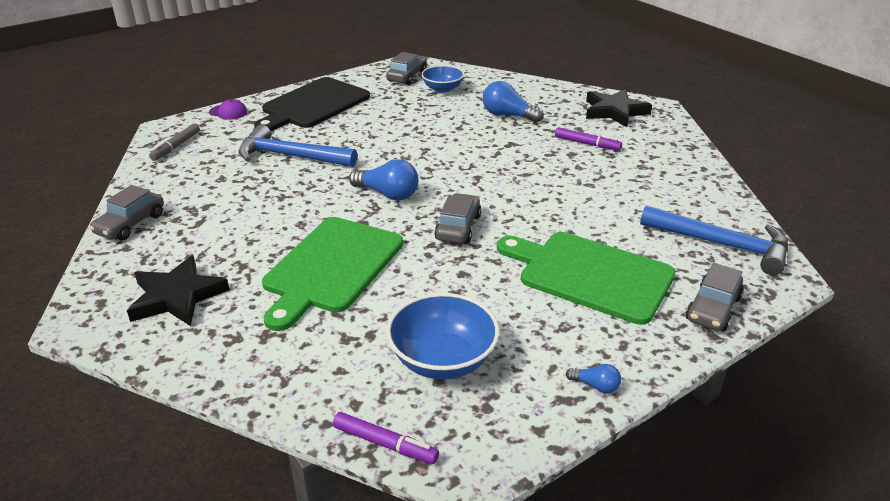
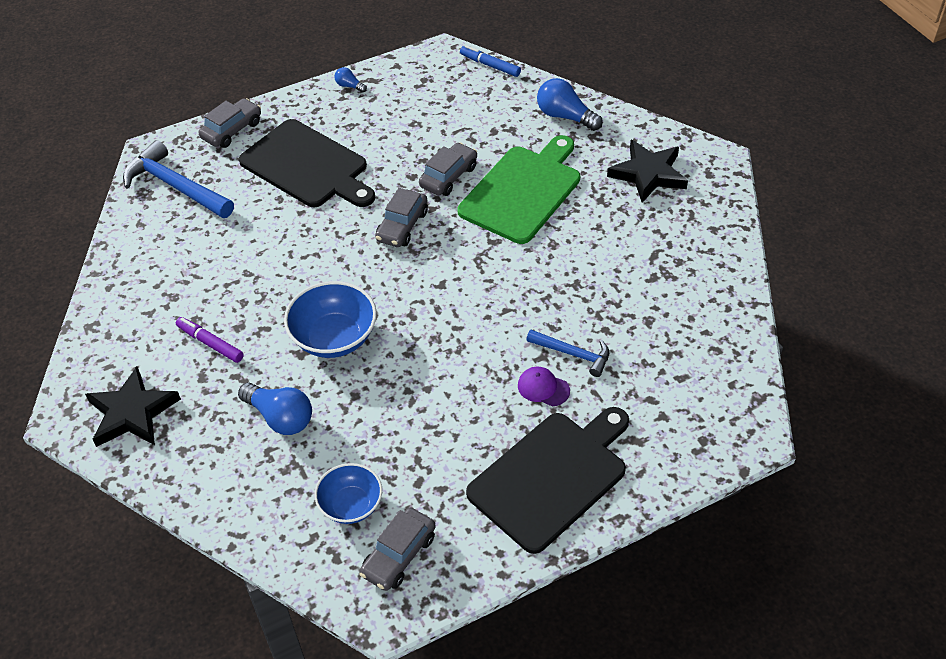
camera: 170 degrees left, 15 degrees up
(130, 224) = (722, 258): grey car -> grey car (448, 176)
(176, 146) = (722, 389): grey marker -> none
(228, 112) = (674, 469): purple cap -> purple cap (543, 388)
(291, 156) = (573, 354): blue hammer -> blue hammer, size x0.58
(385, 444) = (490, 65): purple marker -> blue marker
(387, 194) = (464, 278): blue light bulb -> blue light bulb (565, 116)
(443, 360) = (445, 109): blue bowl -> blue bowl (334, 338)
(590, 274) = (307, 166): green cutting board -> black cutting board

